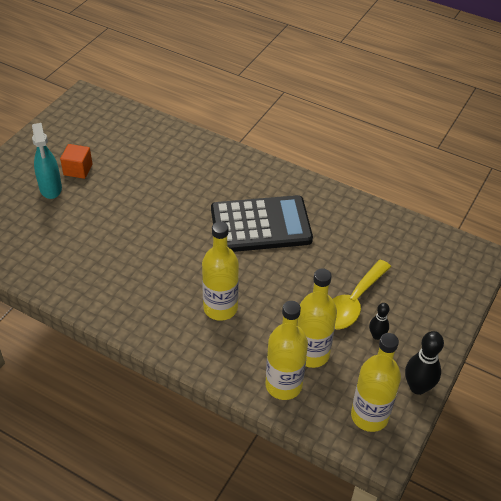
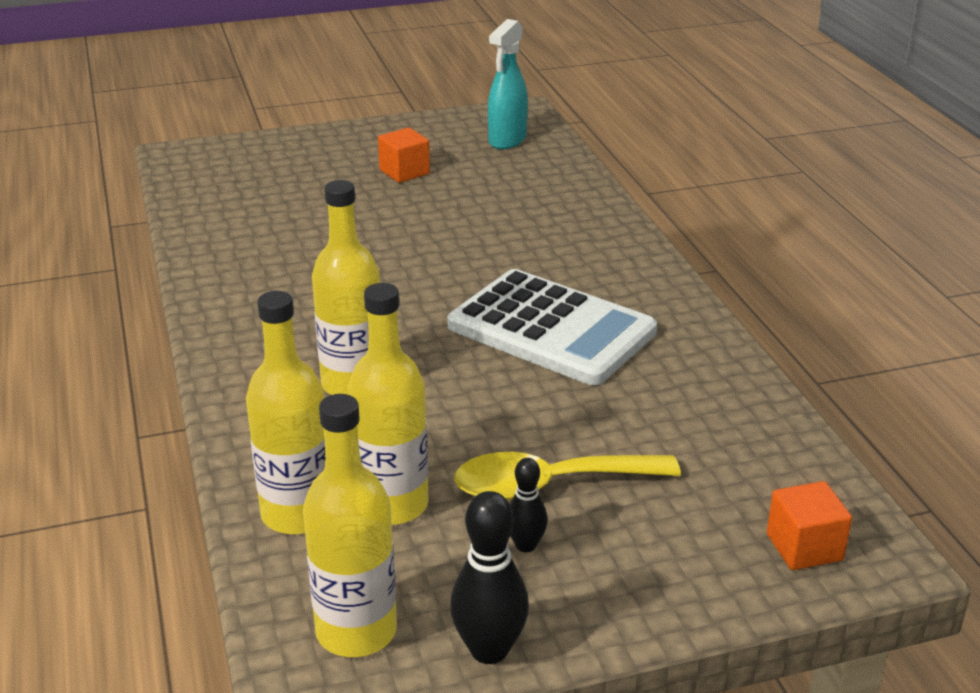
camera: 45 degrees right, 15 degrees down
(50, 189) = (345, 175): turquoise spray bottle -> turquoise spray bottle (507, 140)
(261, 225) = (551, 329): black calculator -> white calculator
(457, 269) = (804, 547): none -> orange cube

